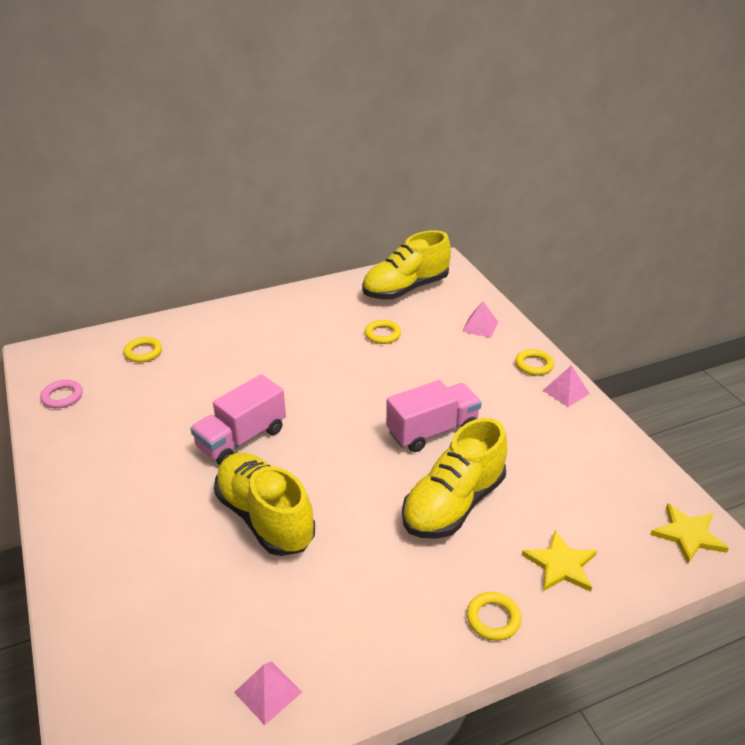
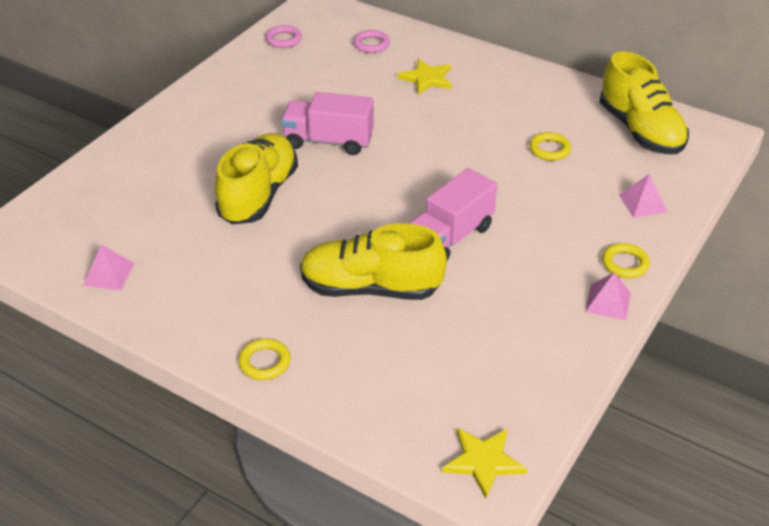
camera: 55 degrees right, 5 degrees up
(143, 352) = (371, 44): yellow ring -> pink ring
(405, 289) = (640, 131): yellow shoe -> yellow shoe turned 135 degrees counterclockwise
(432, 431) = (450, 237): pink truck -> pink truck turned 105 degrees clockwise
(560, 565) = (360, 382): yellow star -> yellow star (427, 78)

